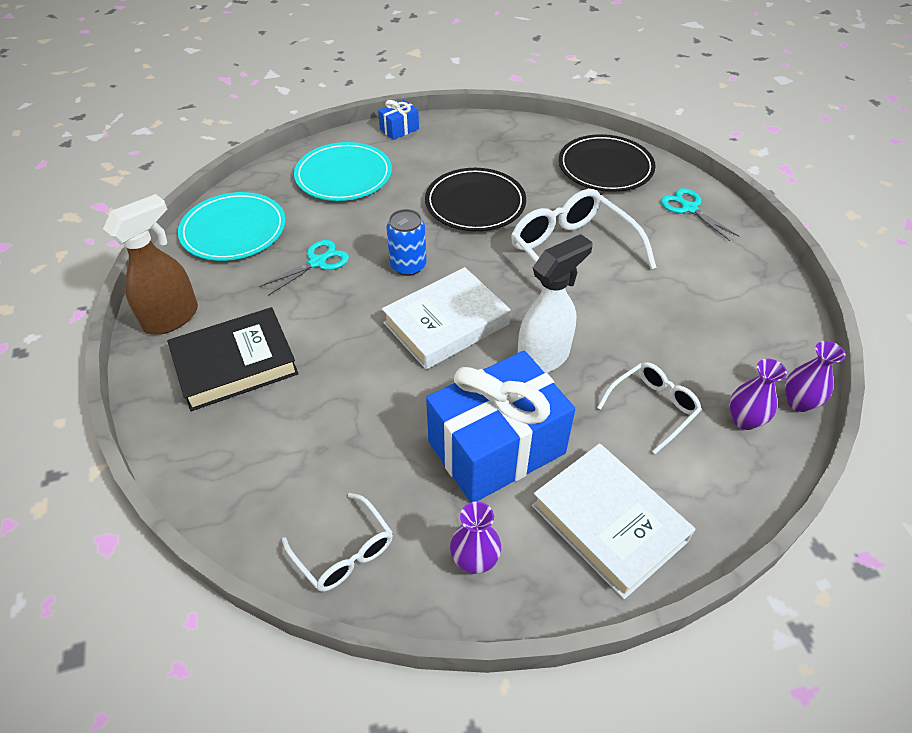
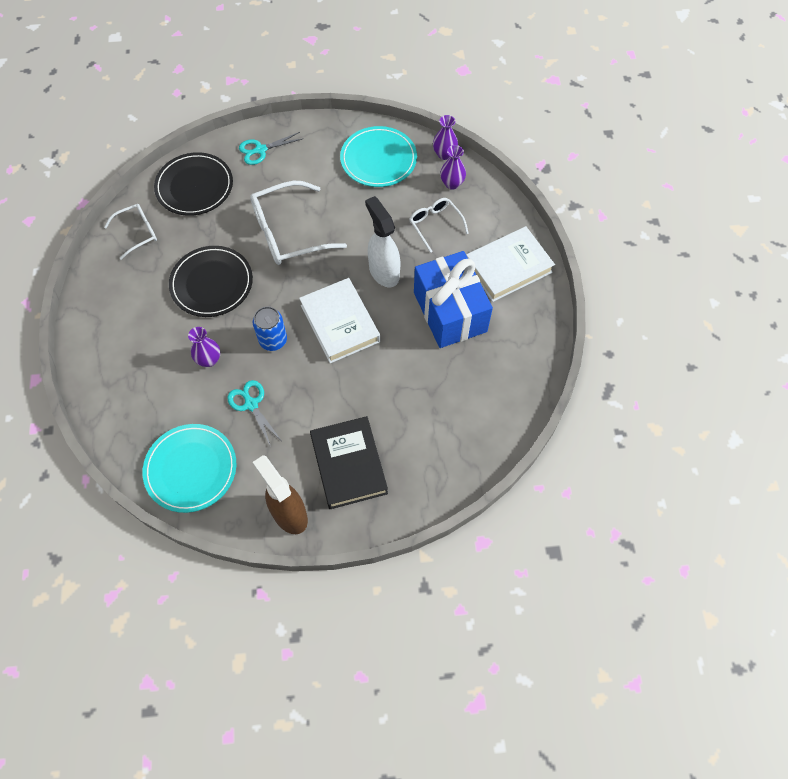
camera: 80 degrees left, 15 degrees up
(343, 176) = (140, 377): turquoise plate -> turquoise plate (378, 159)
(343, 551) = (508, 402): white glasses -> white glasses (137, 233)
(399, 129) = (83, 325): blue gift -> none
(475, 560) = (522, 336): purple vase -> purple vase (209, 360)

